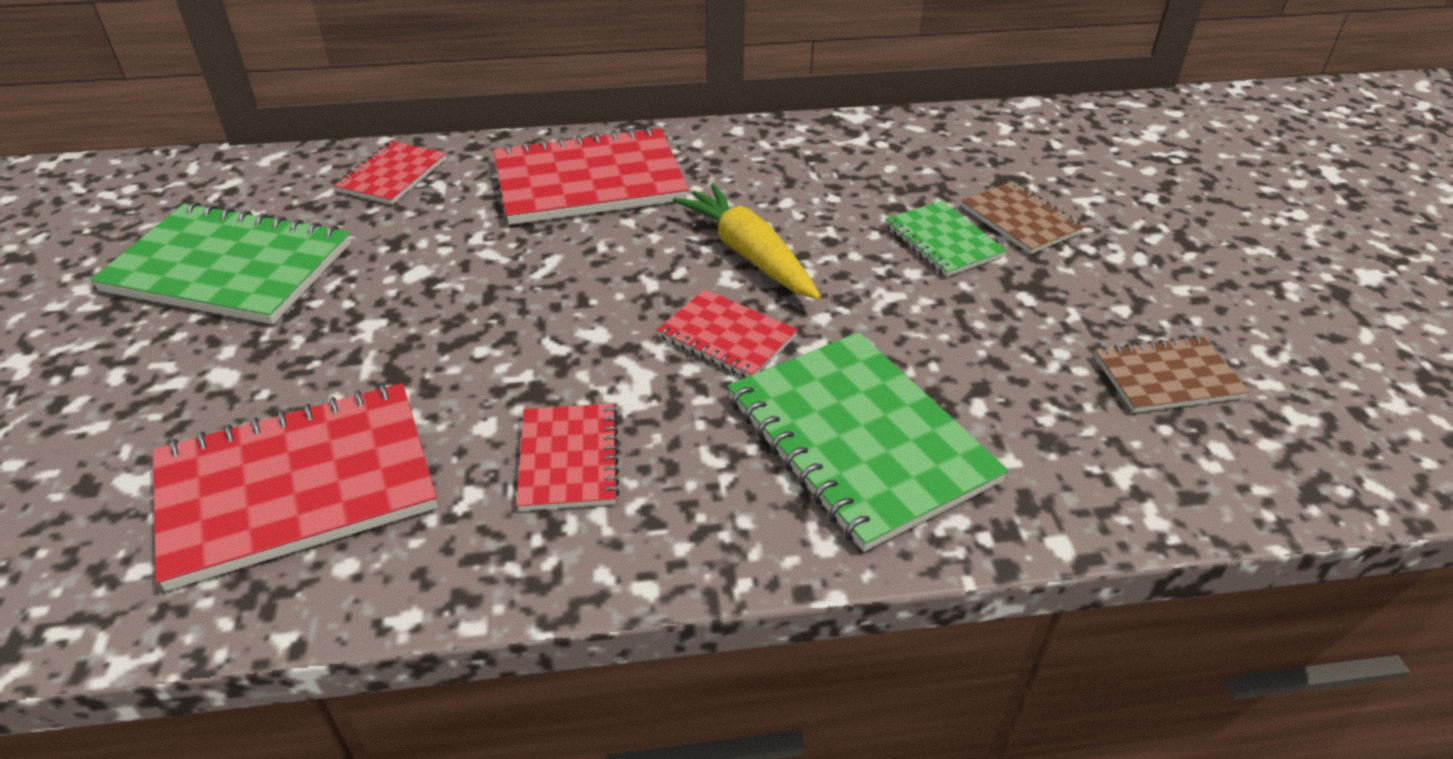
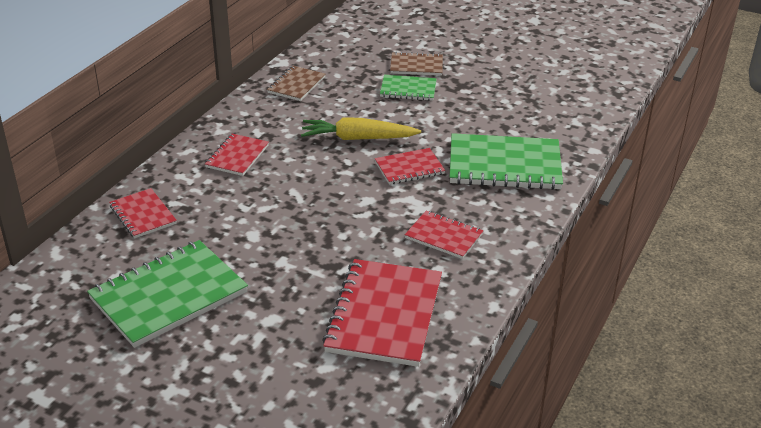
camera: 55 degrees left, 5 degrees down
(589, 181) = (237, 156): red notebook -> red notebook, size x0.54
(1167, 377) = (541, 87): brown notebook -> brown notebook (296, 85)

